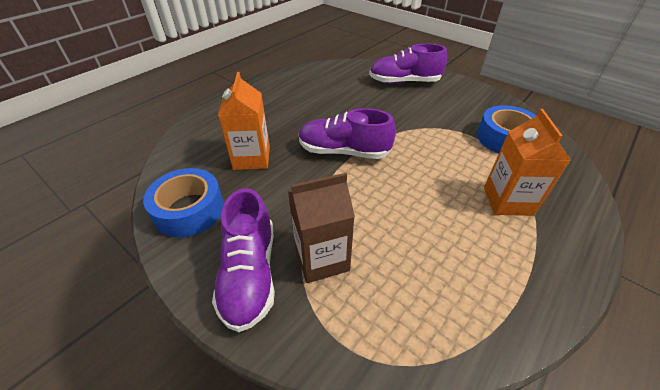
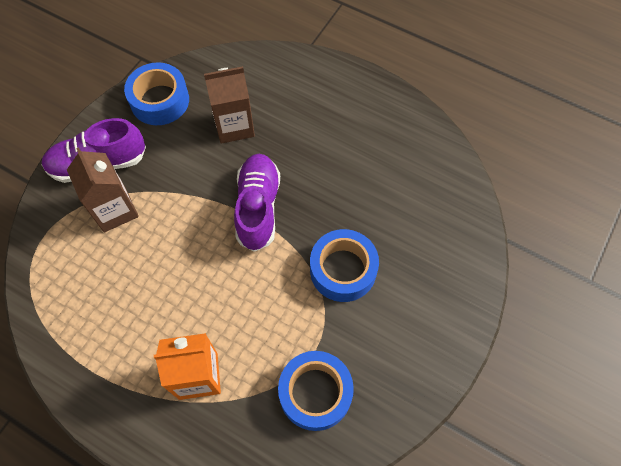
camera: 80 degrees right, 20 degrees up
(252, 158) = (234, 126): orange carton -> brown carton
(404, 82) = (436, 266): purple shoe -> none
(405, 116) = (343, 270): none -> blue tape

